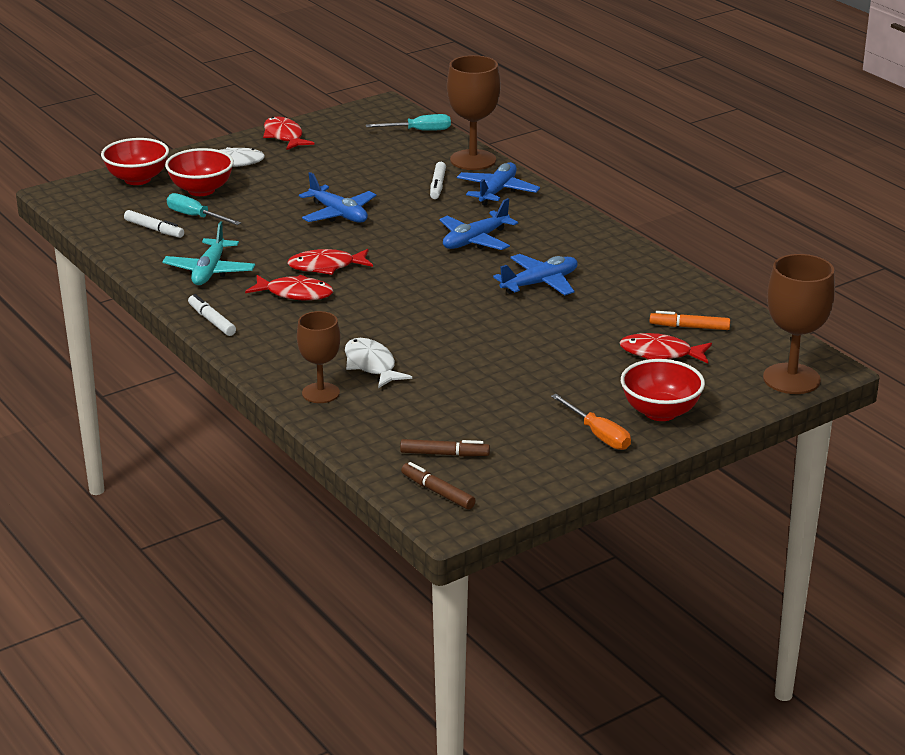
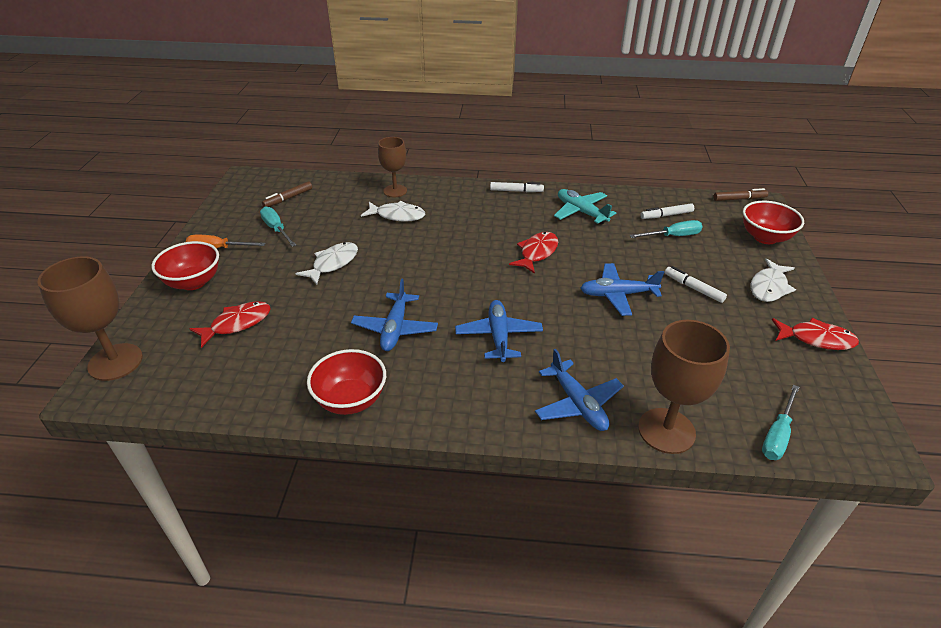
camera: 130 degrees right, 10 degrees up
(201, 190) = (721, 255): red bowl -> red bowl (351, 400)
(295, 294) = (514, 227): red fish -> none
(437, 185) = (624, 373): white marker -> white marker (693, 288)
(437, 492) = (267, 183): brown marker -> brown marker (739, 199)
(509, 356) = (333, 263): none -> white fish
(511, 422) = (276, 229): none -> turquoise screwdriver
(689, 327) = (239, 361): orange marker -> none

